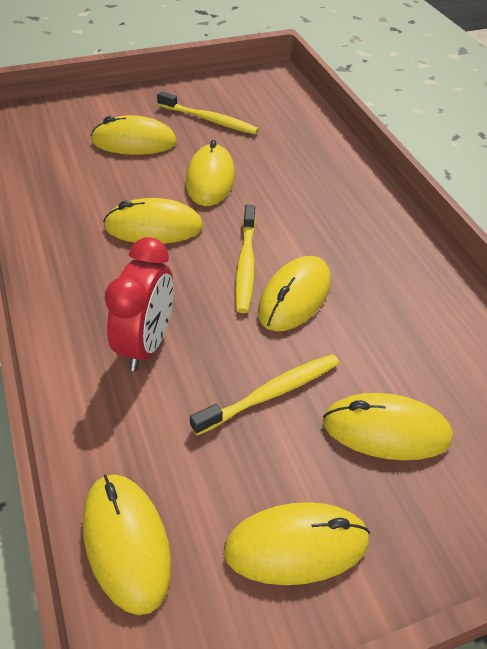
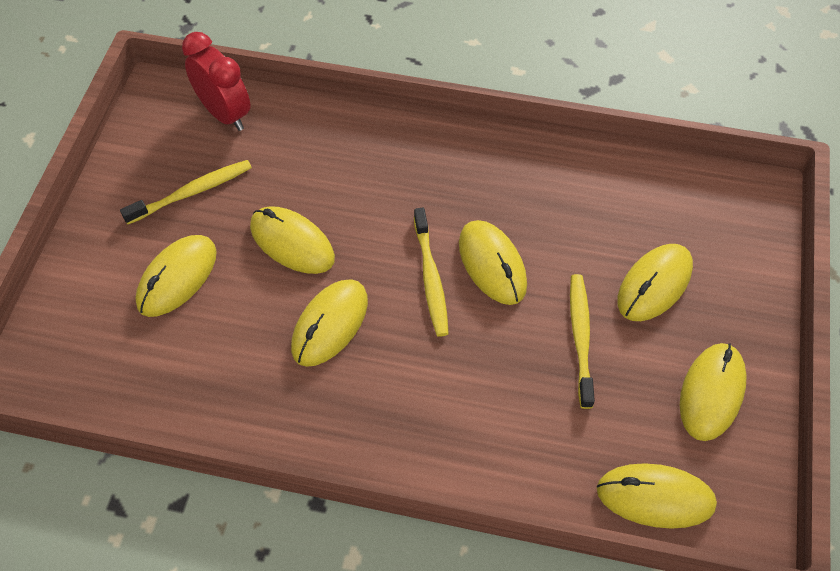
camera: 55 degrees left, 10 degrees up
(146, 344) = (476, 399): red clock -> red clock (225, 114)
(245, 264) = (430, 278): yellow toothbrush -> yellow toothbrush turned 45 degrees clockwise

